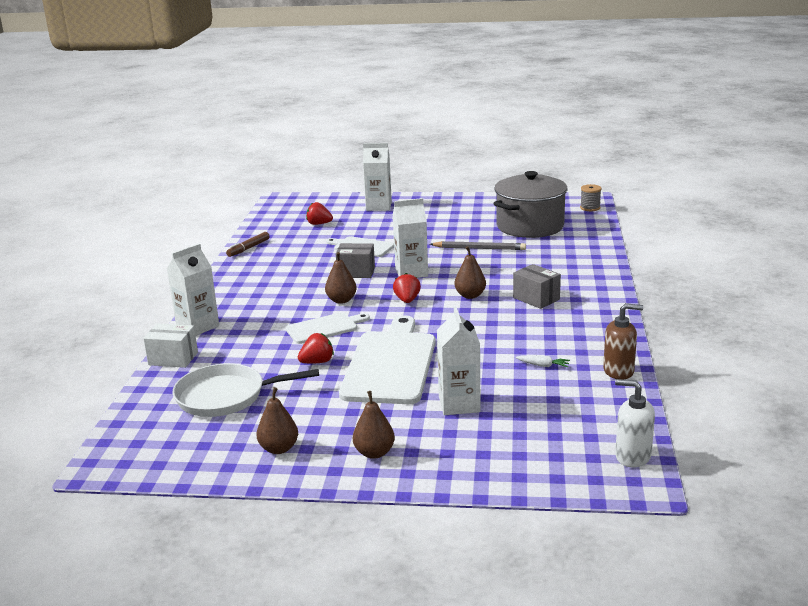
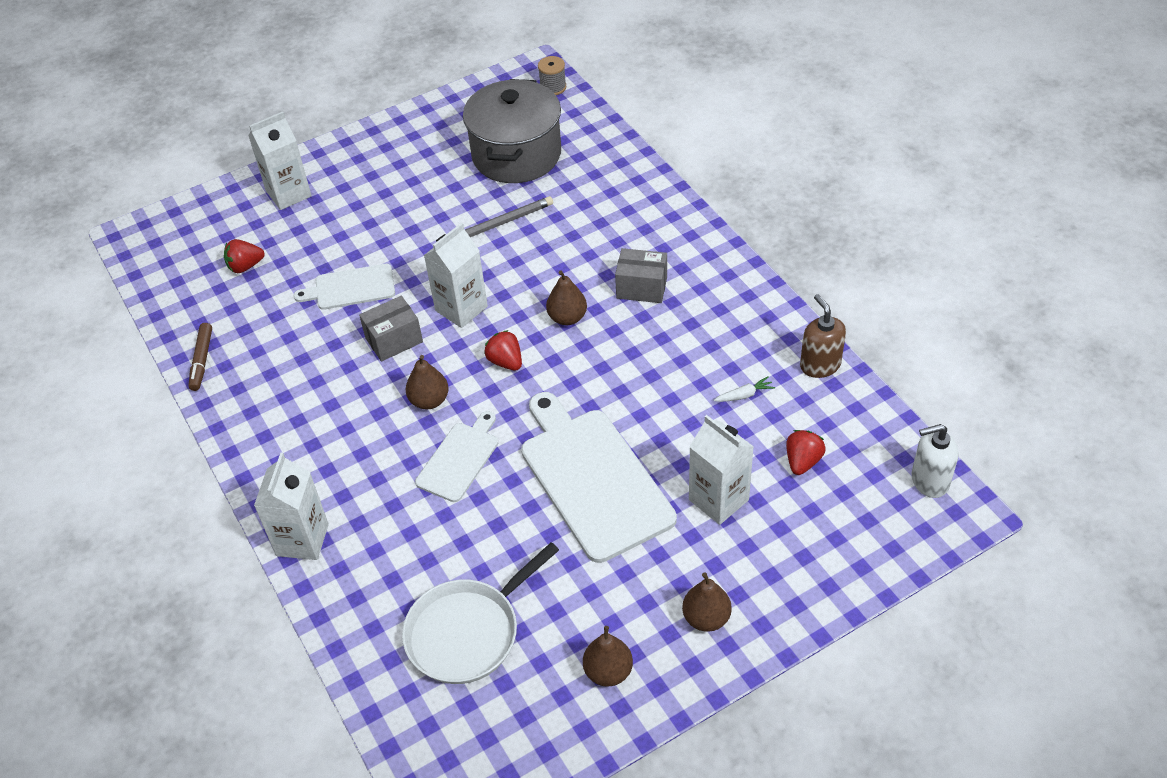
camera: 35 degrees left, 25 degrees up
(173, 358) = (335, 610): white box -> none
(317, 362) = (510, 520): red strawberry -> red strawberry (802, 461)
(619, 371) = (820, 365): brown soap dispenser -> brown soap dispenser turned 75 degrees counterclockwise

